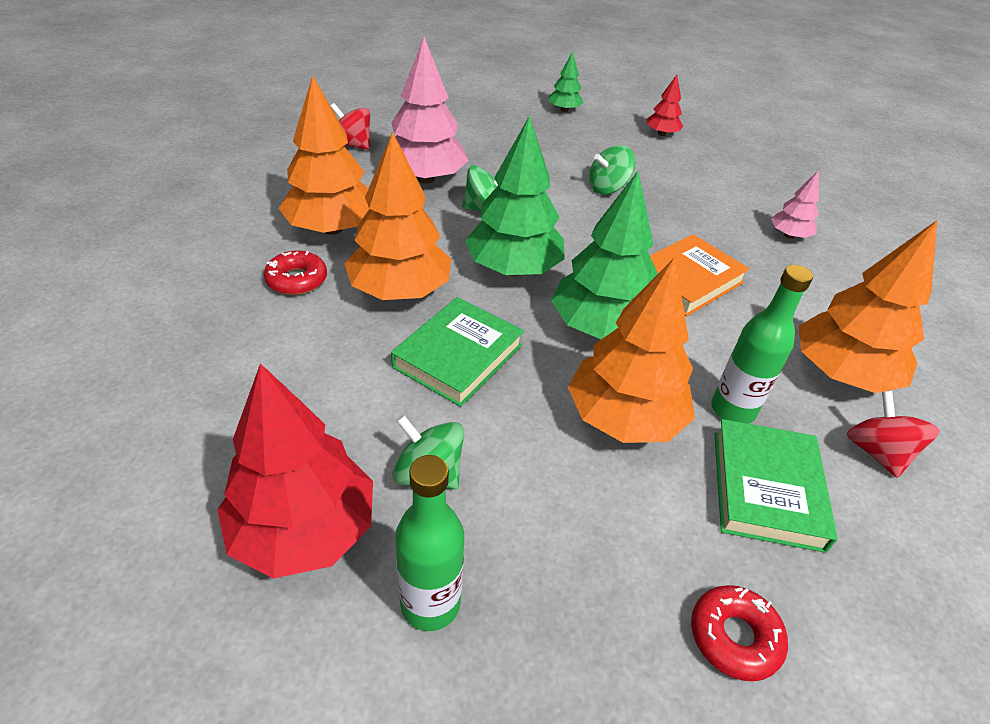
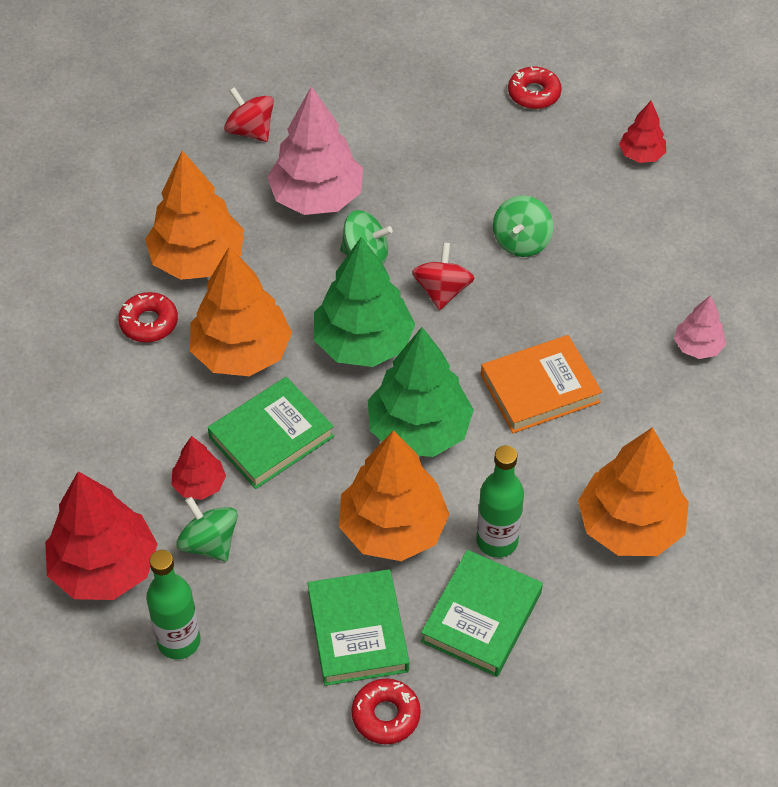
camera: 20 degrees right, 10 degrees up
(396, 414) = (199, 485): none -> red tree
(564, 110) = (534, 93): green tree -> red donut
(607, 188) = (521, 242): green spinning top -> green spinning top turned 60 degrees counterclockwise
(645, 536) = (358, 631): none -> green book
(877, 452) = (605, 608): red spinning top -> red spinning top (442, 291)

